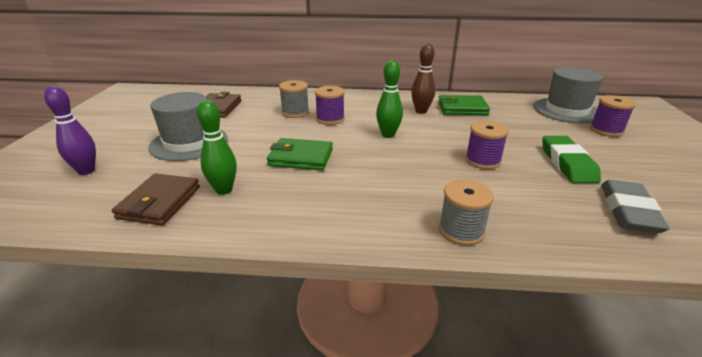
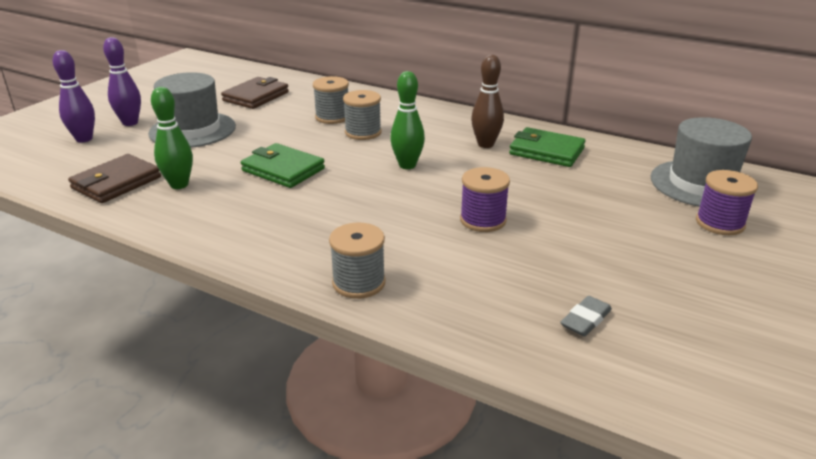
camera: 25 degrees right, 0 degrees up
(122, 148) = (130, 123): none -> purple bowling pin
(330, 119) = (363, 132): purple spool -> grey spool
(567, 163) = (590, 249): green eraser -> none
(628, 211) = (585, 320): grey eraser -> grey eraser, size x0.55

